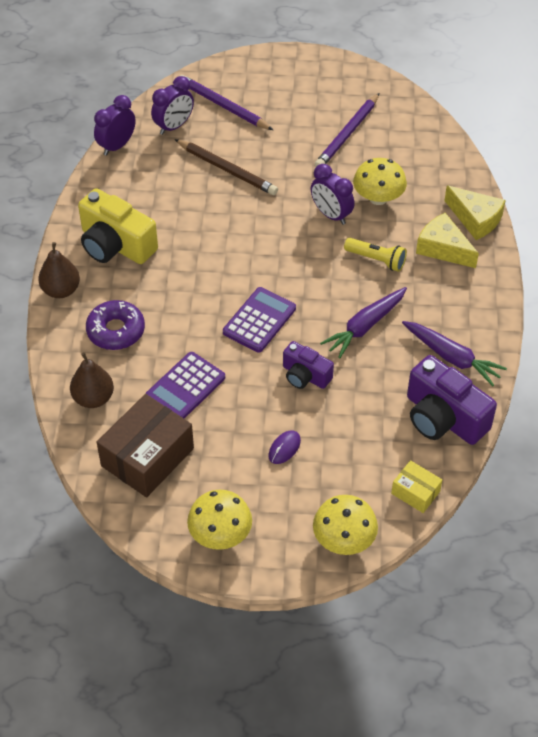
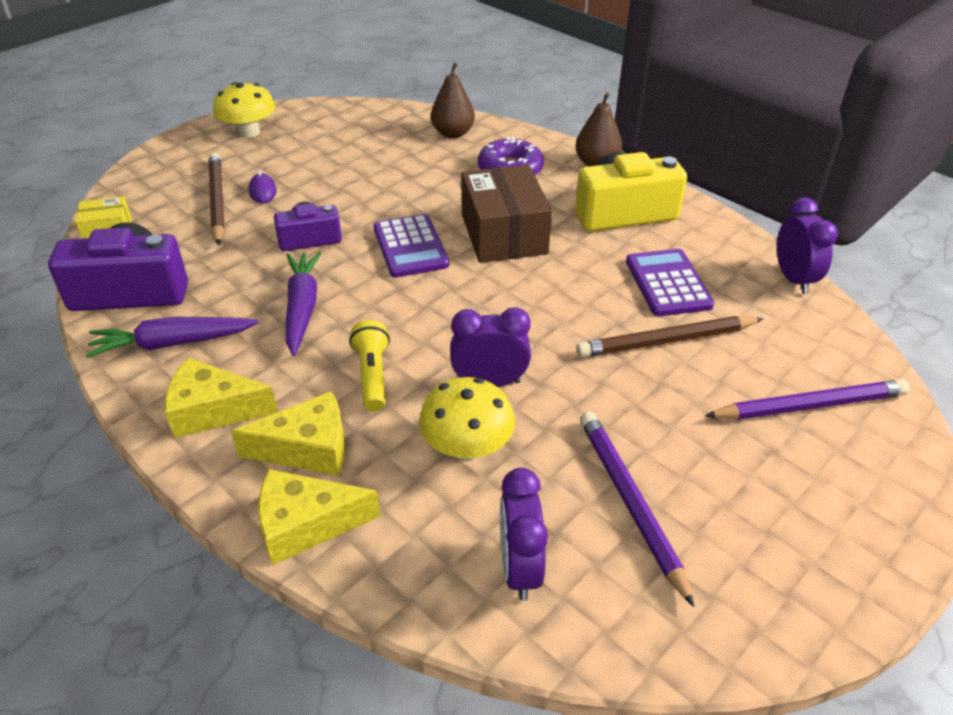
camera: 130 degrees right, 10 degrees down
(147, 457) = (361, 132): brown box -> brown box (503, 234)
(174, 126) = (797, 339): purple clock -> purple clock (519, 568)
(185, 387) = (398, 175): purple calculator -> purple calculator (668, 283)
(322, 463) = (217, 201): none -> brown pencil
(344, 539) = (145, 176): yellow mushroom -> none
(376, 260) = (372, 375): yellow flashlight -> yellow flashlight turned 105 degrees clockwise
(466, 300) = (213, 410): none -> yellow cheese

